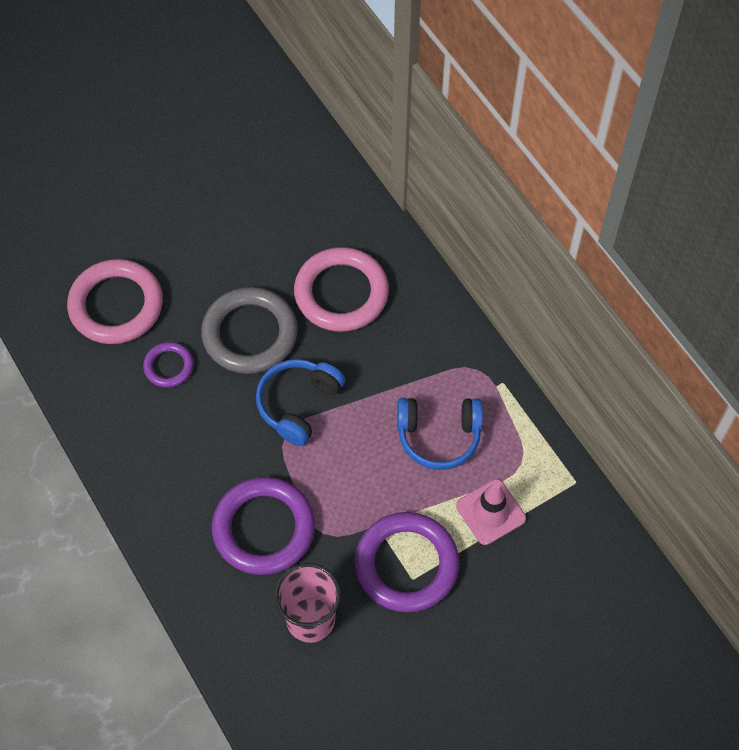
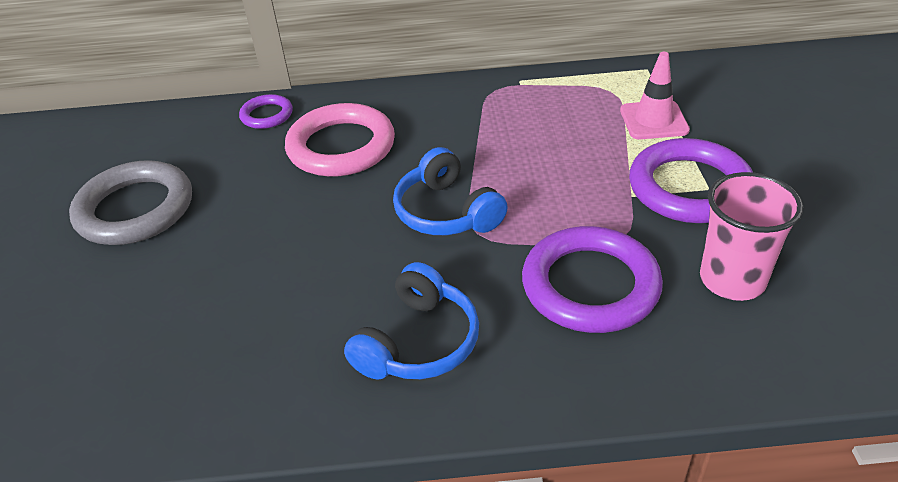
camera: 60 degrees left, 20 degrees down
(116, 305) = (178, 333): pink ring -> none
(168, 366) = (309, 307): purple ring -> purple ring (267, 115)
(250, 334) = (328, 224): grey ring -> grey ring (135, 209)
(439, 436) = (551, 129): blue headphones -> blue headphones (418, 342)

